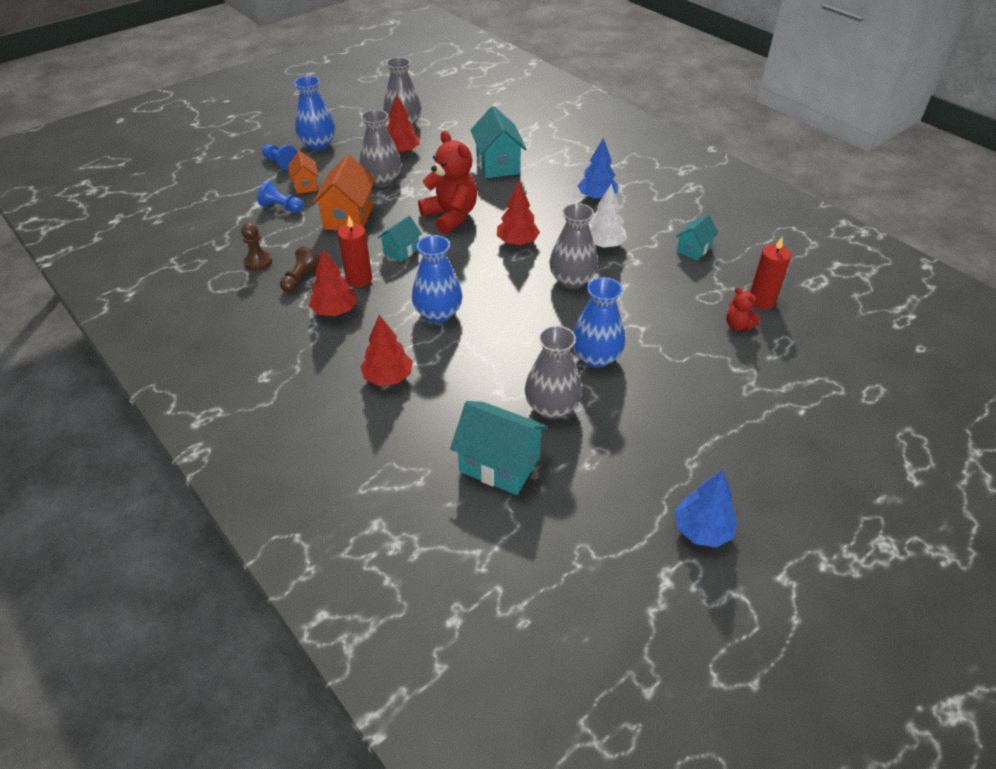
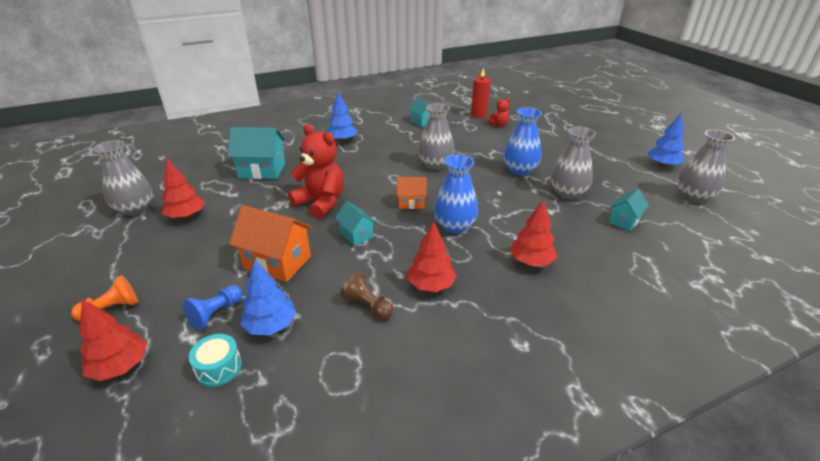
camera: 75 degrees left, 10 degrees down
(229, 226) = (219, 368): none -> turquoise drum
(258, 262) = (317, 341): brown pawn -> none
(272, 236) = (271, 325): none -> blue tree
(280, 163) = (111, 309): blue pawn -> orange pawn
(306, 185) = (185, 289): orange house -> orange house (411, 203)
(318, 145) = (104, 273): blue vase -> none
(359, 279) = (387, 265): red candle -> none
(382, 181) = (229, 234): grey vase -> grey vase (693, 197)
(450, 216) = (321, 203): red teddy bear -> red teddy bear turned 60 degrees clockwise
(499, 464) = (624, 221): turquoise house -> turquoise house, size x0.58
(517, 242) = (378, 178): red tree -> red tree (120, 366)
(603, 244) = (401, 147): white tree -> none

